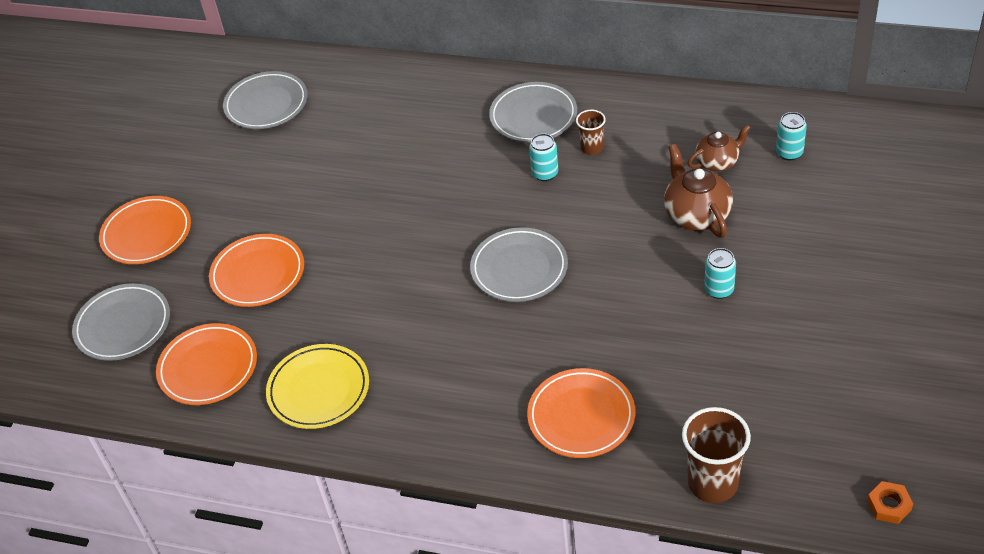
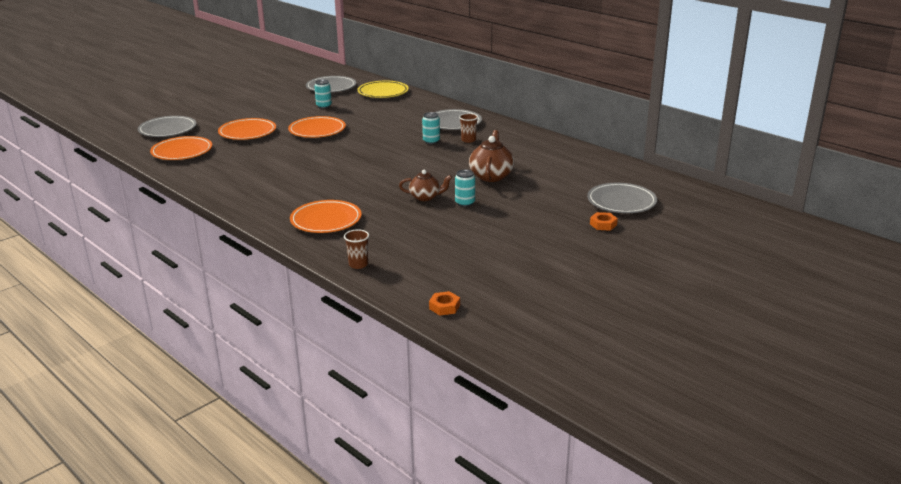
camera: 25 degrees right, 20 degrees down
(147, 234) = (220, 108): orange plate -> orange plate (317, 130)
(319, 390) = (218, 173): yellow plate -> yellow plate (383, 92)
(519, 268) = (371, 166): grey plate -> grey plate (621, 202)
(713, 483) = (358, 264): brown cup -> brown cup, size x0.56
(717, 162) = (530, 162): brown teapot -> brown teapot (425, 197)
(789, 153) = (577, 170): turquoise can -> turquoise can (324, 106)
(917, 251) = (603, 224): none -> orange nut

